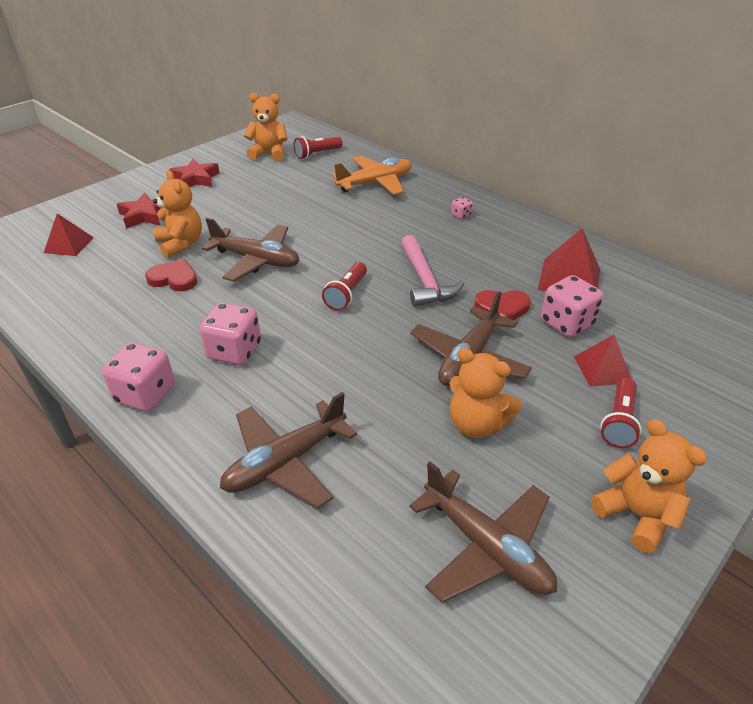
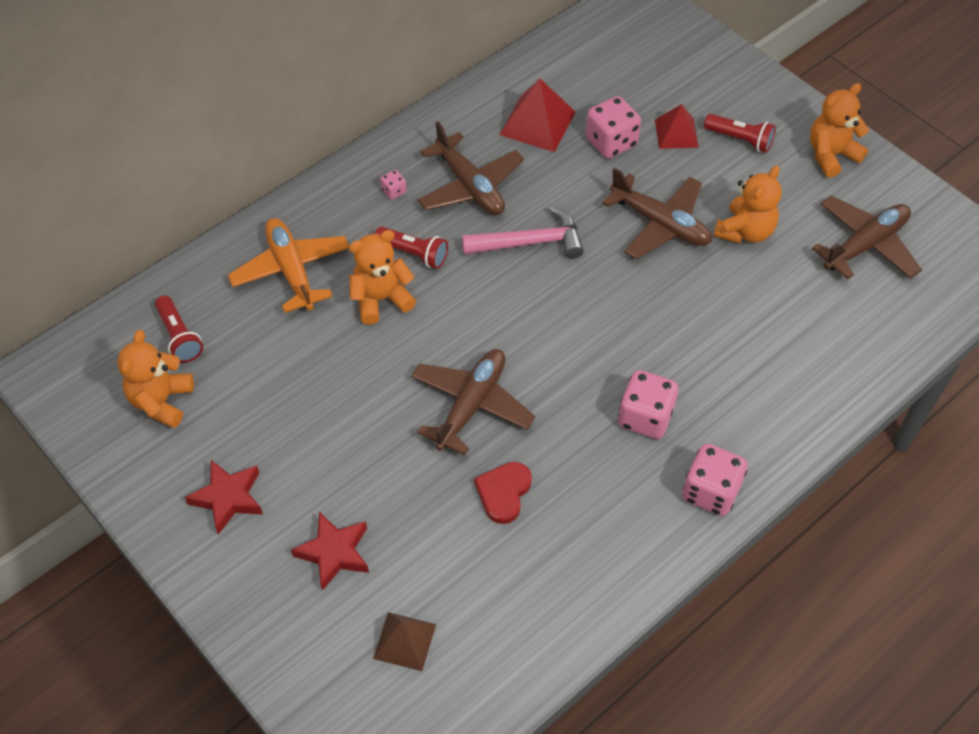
camera: 85 degrees left, 15 degrees up
(69, 245) = (404, 641): red pyramid -> brown pyramid
(181, 244) = (422, 495): orange teddy bear -> orange teddy bear (381, 299)
(285, 462) = (793, 369): brown plane -> brown plane (470, 186)
(346, 294) = (551, 315): red flashlight -> red flashlight (414, 253)
(502, 308) = (584, 186): red heart -> none

